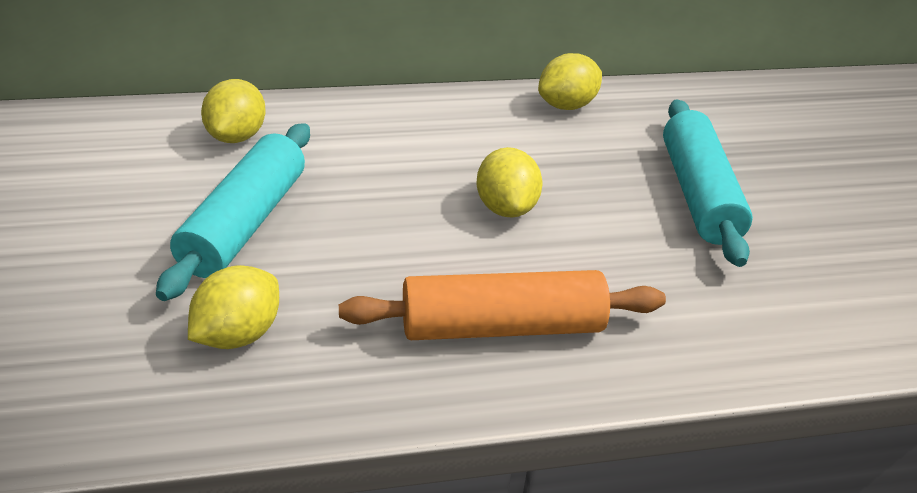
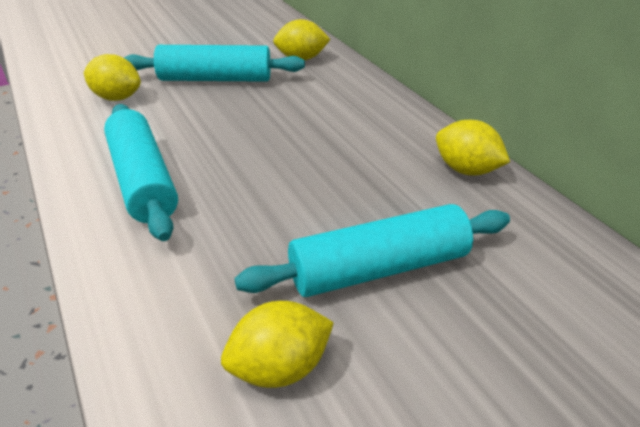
camera: 75 degrees right, 0 degrees up
(502, 327) = (143, 181): orange rolling pin -> turquoise rolling pin
(506, 208) = (285, 162): yellow lemon -> yellow lemon (279, 367)

